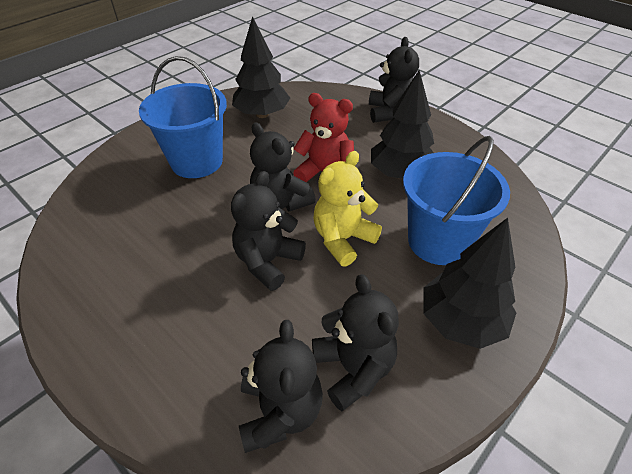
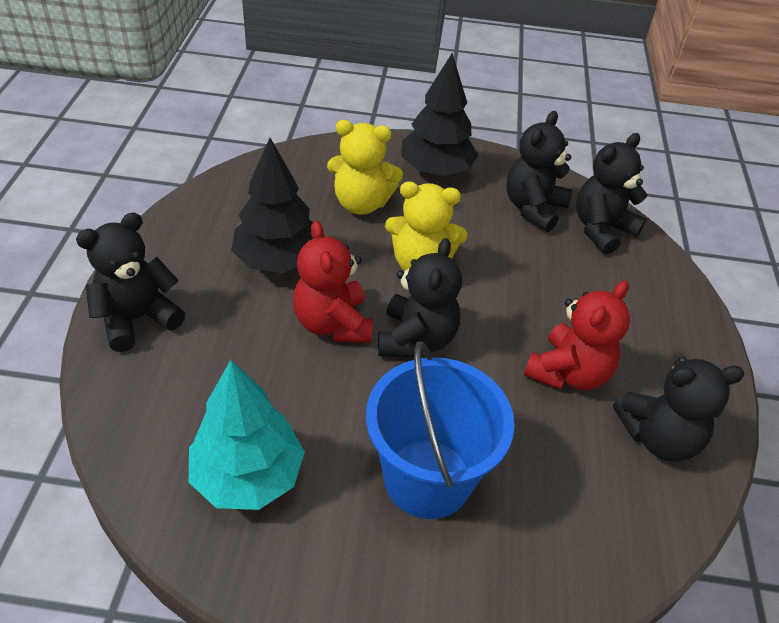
camera: 130 degrees left, 0 degrees up
(181, 258) = (568, 373): none -> red teddy bear
(262, 114) = (248, 476): black tree -> turquoise tree
(268, 261) = (501, 303): black teddy bear -> black teddy bear (658, 437)
(438, 241) = (361, 203): blue bucket -> yellow teddy bear

